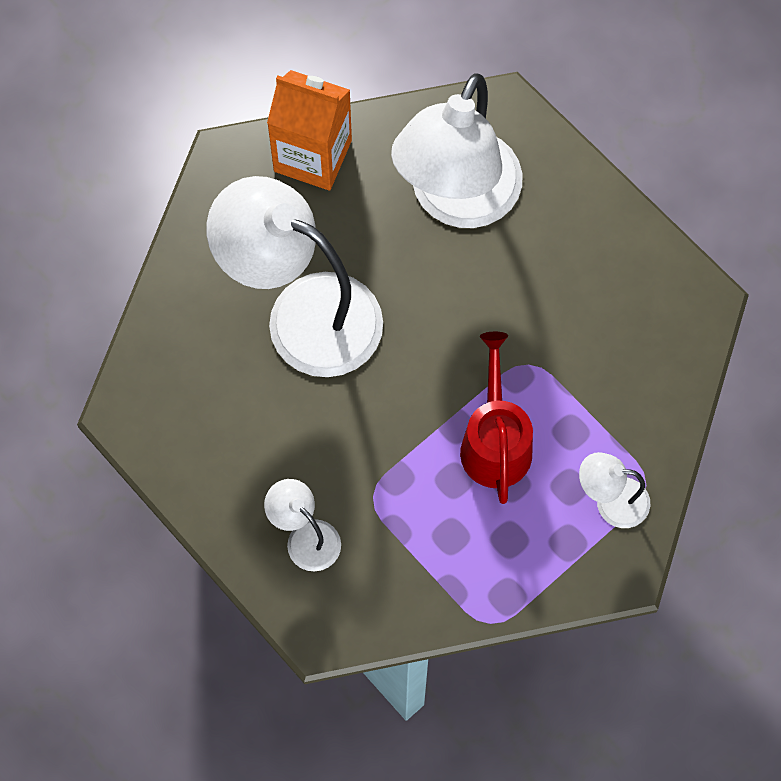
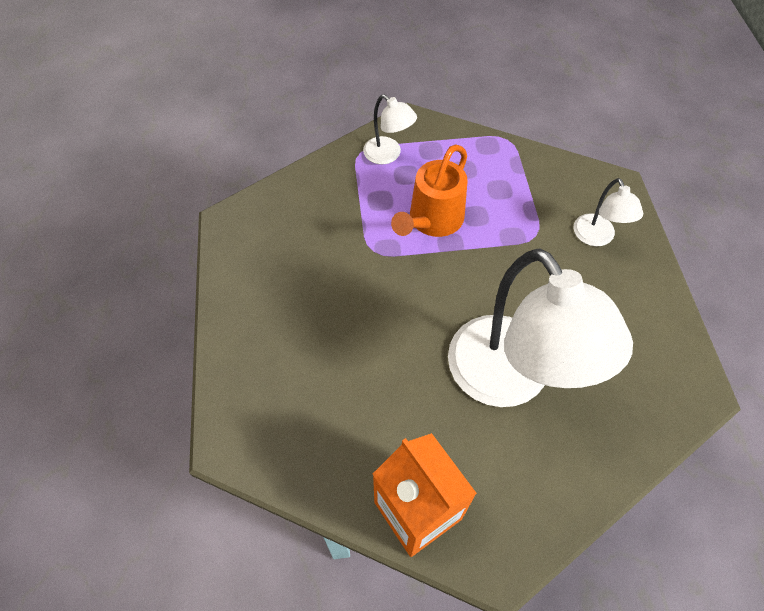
camera: 145 degrees left, 10 degrees down
(456, 200) = (330, 391): white lamp -> none
(495, 441) = (432, 221): red watering can -> orange watering can

